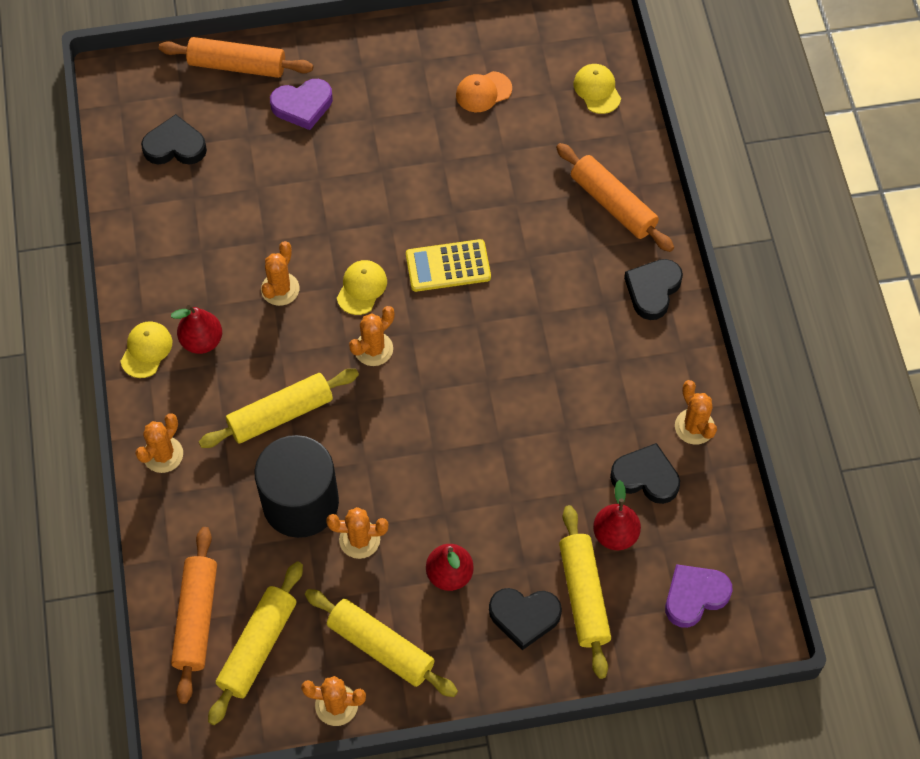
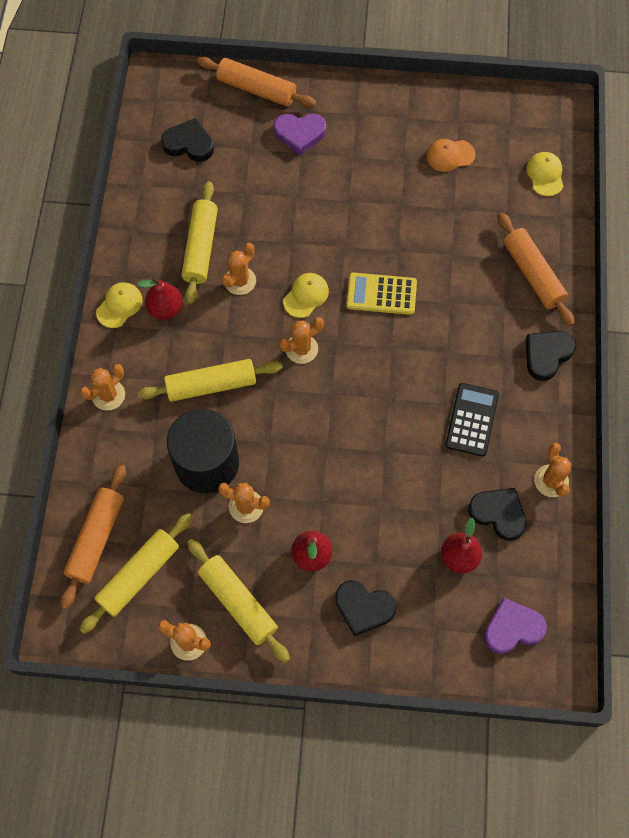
camera: 15 degrees right, 5 degrees up
(583, 595) = (418, 603): yellow rolling pin -> yellow rolling pin (200, 248)
(588, 381) = (471, 420): none -> black calculator

